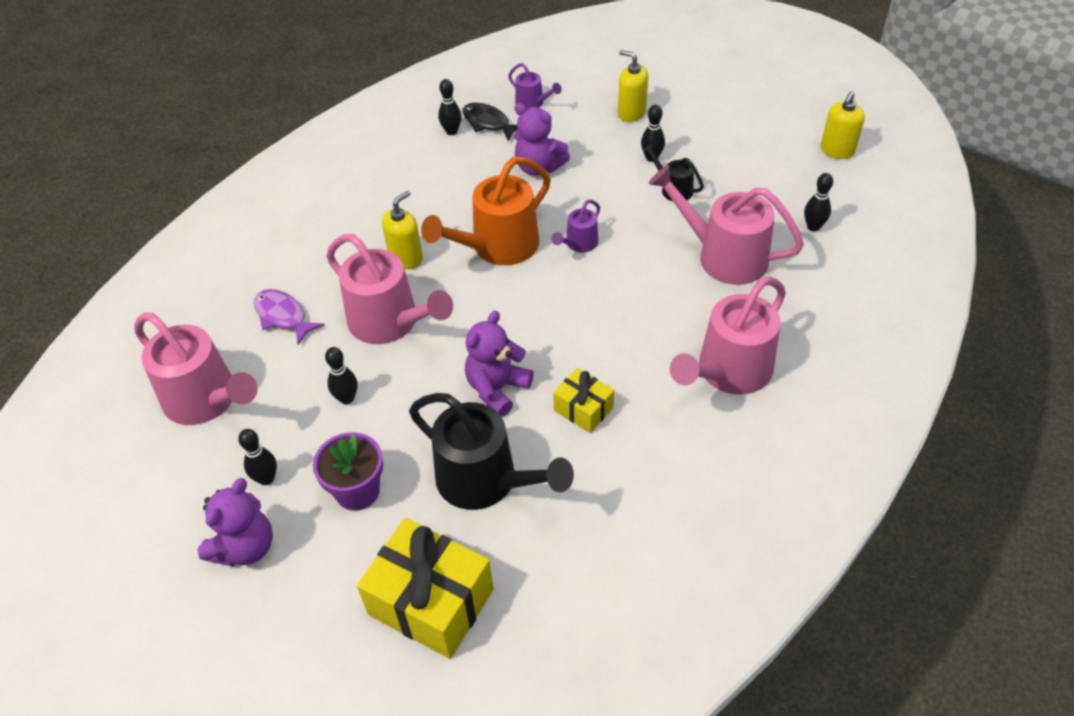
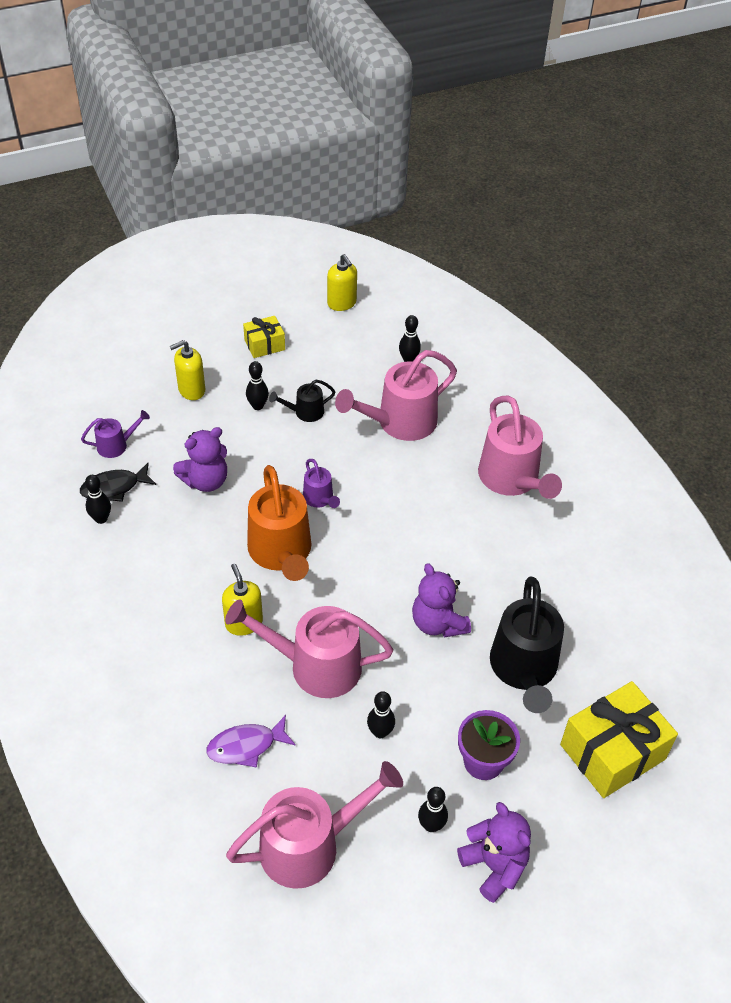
camera: 65 degrees left, 0 degrees up
(390, 323) = (315, 666): pink watering can -> pink watering can turned 150 degrees counterclockwise
(486, 481) = (524, 670): black watering can -> black watering can turned 120 degrees clockwise
(583, 409) = (492, 579): yellow gift -> yellow gift (264, 345)

